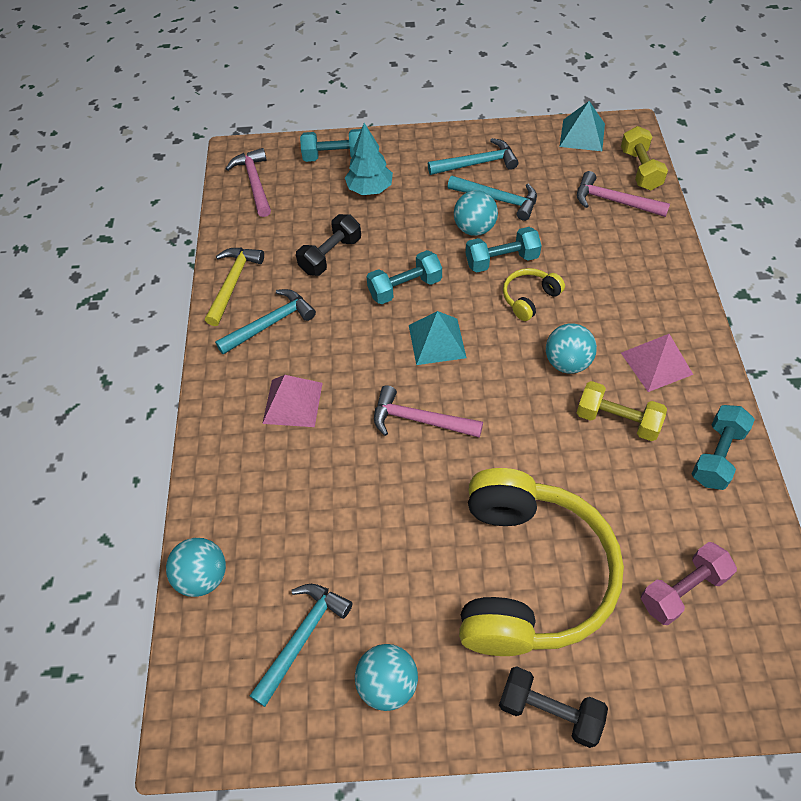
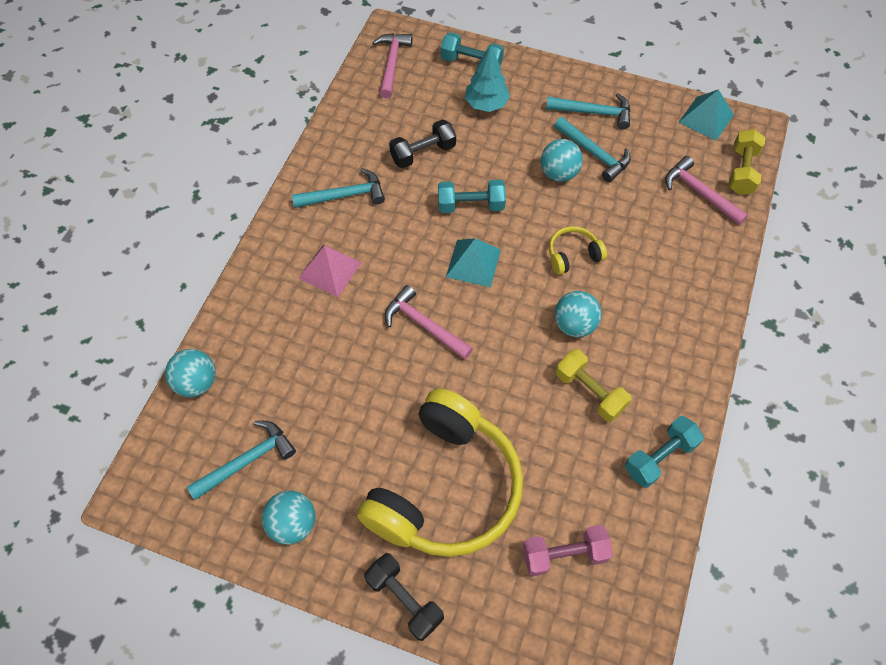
camera: 20 degrees right, 5 degrees up
(233, 283) = (332, 148): yellow hammer -> none
(501, 260) = (567, 211): turquoise dumbbell -> none
(656, 363) = (652, 356): pink pyramid -> none

